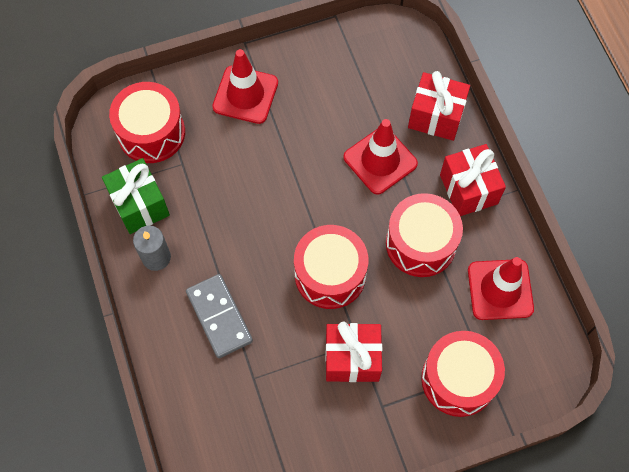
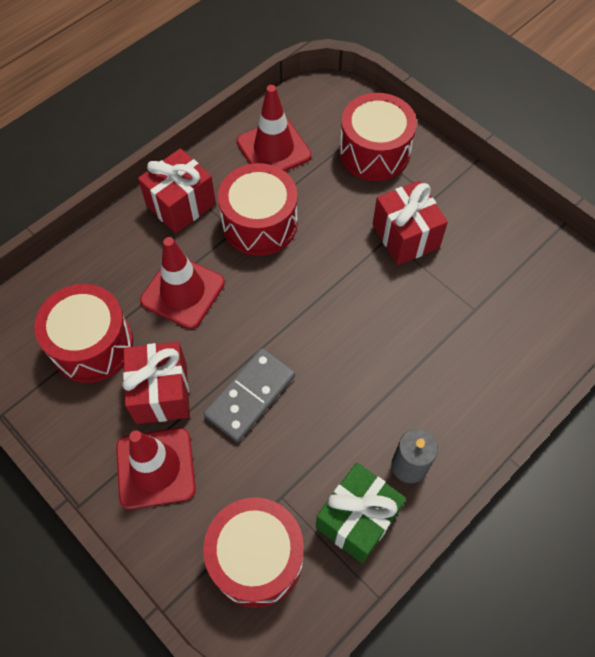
camera: 115 degrees left, 5 degrees down
(219, 317) = (435, 368): grey domino -> grey domino (250, 396)
(330, 274) = (333, 287): red drum -> red drum (92, 345)
(436, 116) = (106, 260): red gift -> red gift (161, 393)

